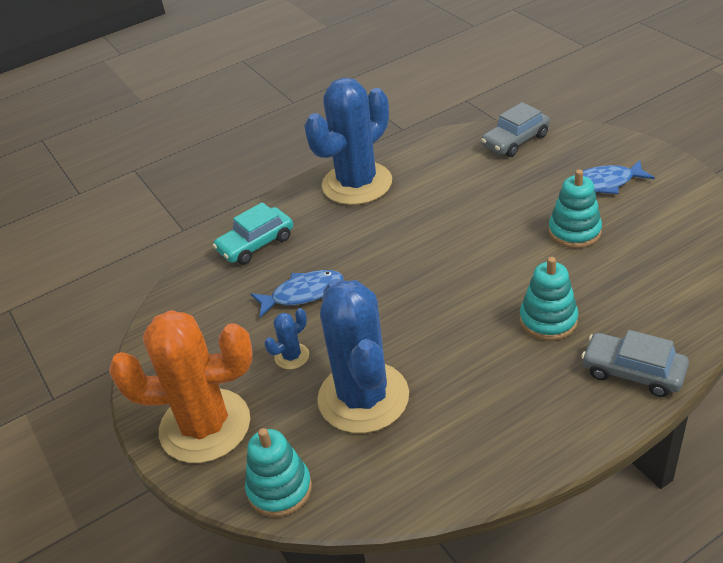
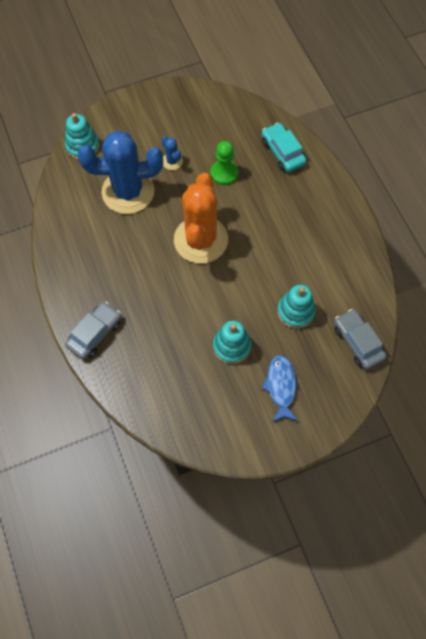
camera: 95 degrees right, 25 degrees up
(205, 426) = (136, 117): orange cactus -> orange cactus (201, 240)
(303, 294) = (224, 173): blue fish -> green pawn
(357, 184) = (332, 221): blue cactus -> none
(548, 320) = (153, 302): turquoise stacking toy -> turquoise stacking toy (295, 311)

